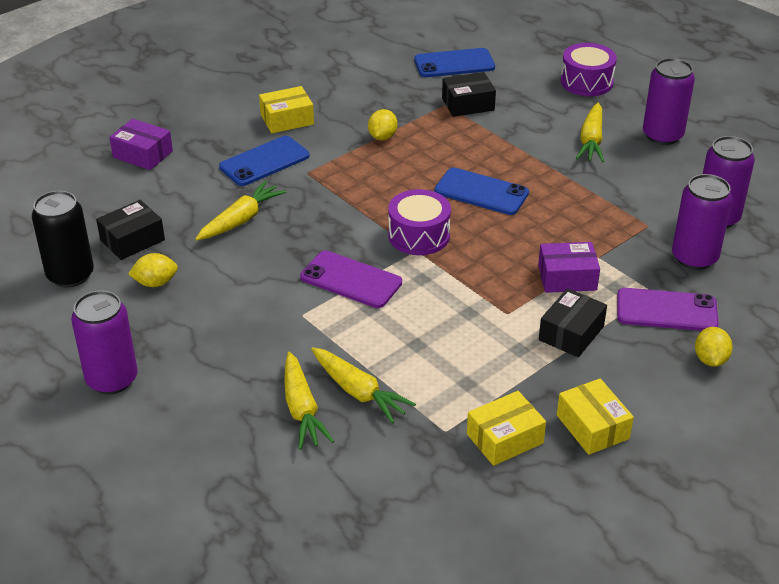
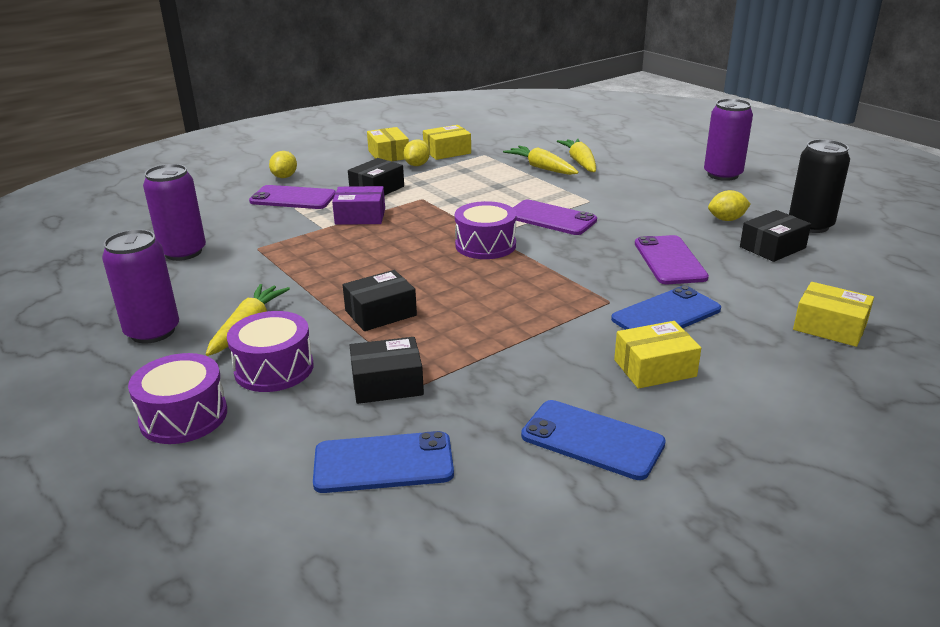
camera: 175 degrees left, 10 degrees down
(143, 154) = (829, 327): purple box -> yellow box
(241, 220) = (669, 260): yellow carrot -> purple phone
(382, 137) = (517, 340): yellow lemon -> yellow lemon (417, 165)
(481, 192) = (410, 278): blue phone -> blue phone (592, 440)
(494, 156) = (380, 313): none -> black box
(550, 111) = (274, 368): none -> purple drum
(694, 258) = (237, 226): purple can -> none

